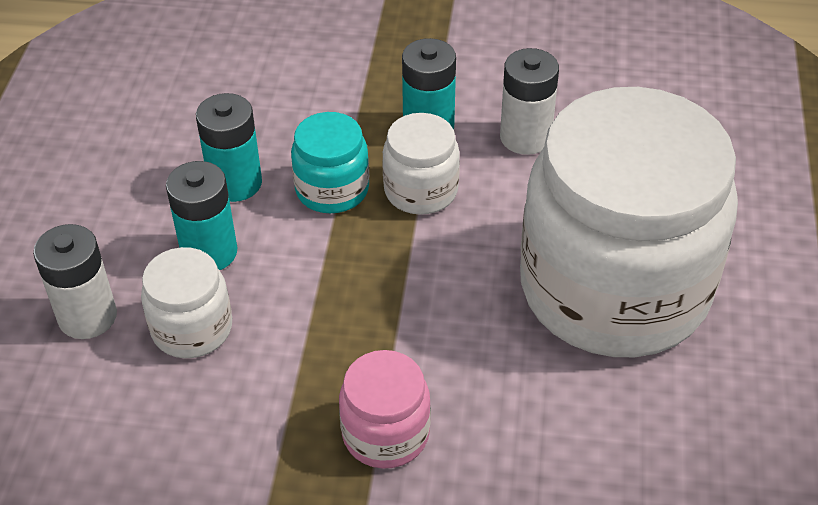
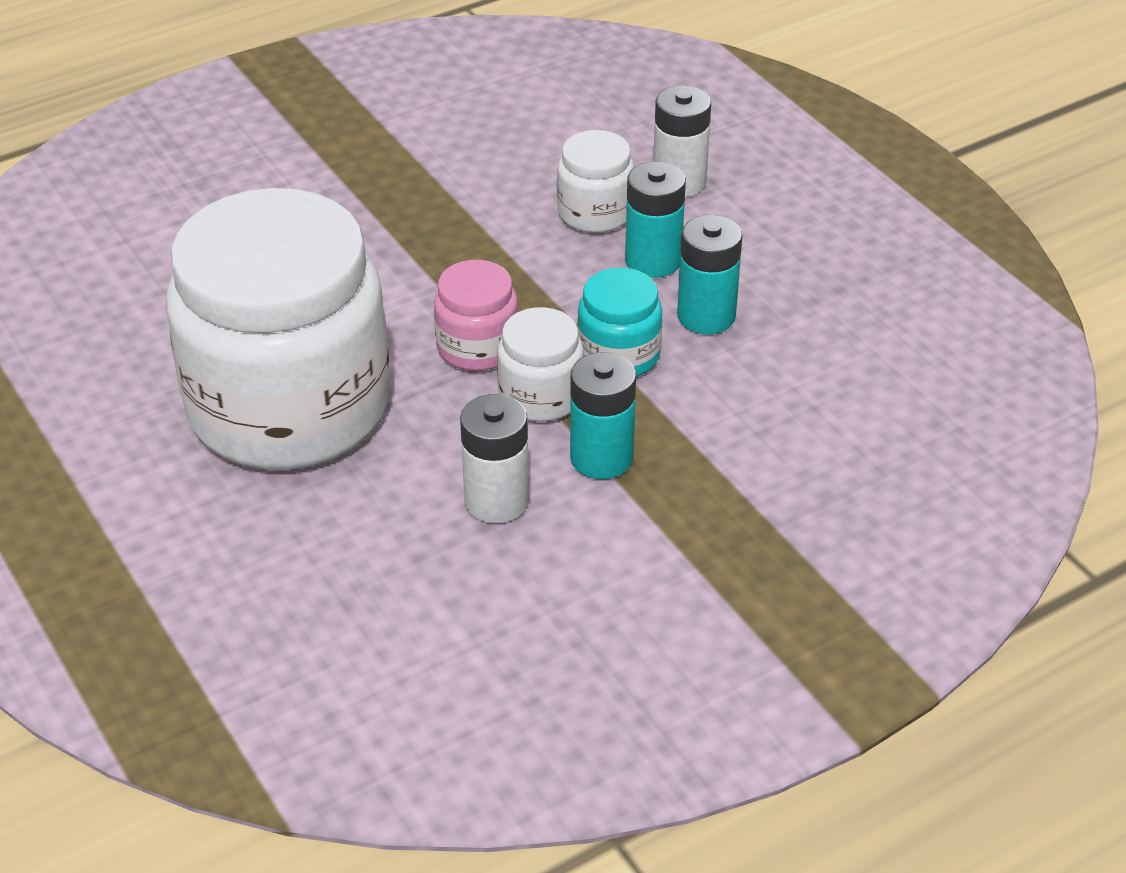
camera: 140 degrees right, 5 degrees down
(385, 434) = (380, 228): pink jar -> pink jar (477, 347)

